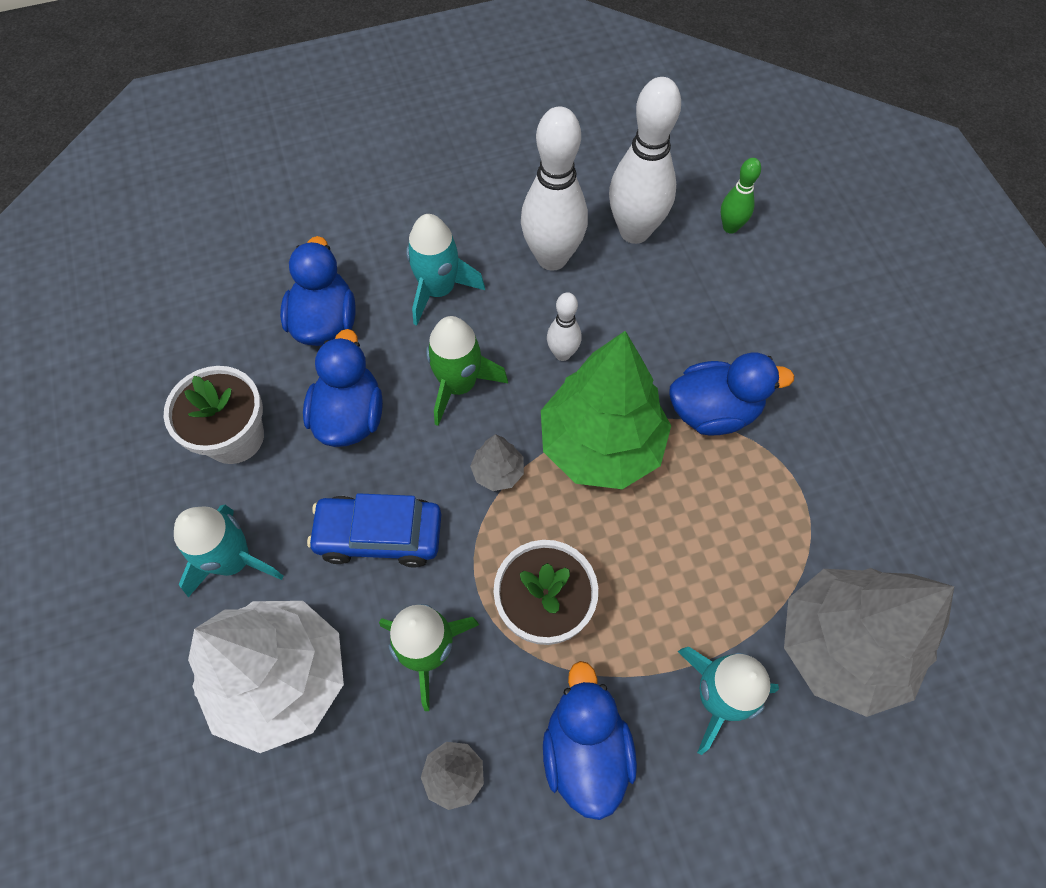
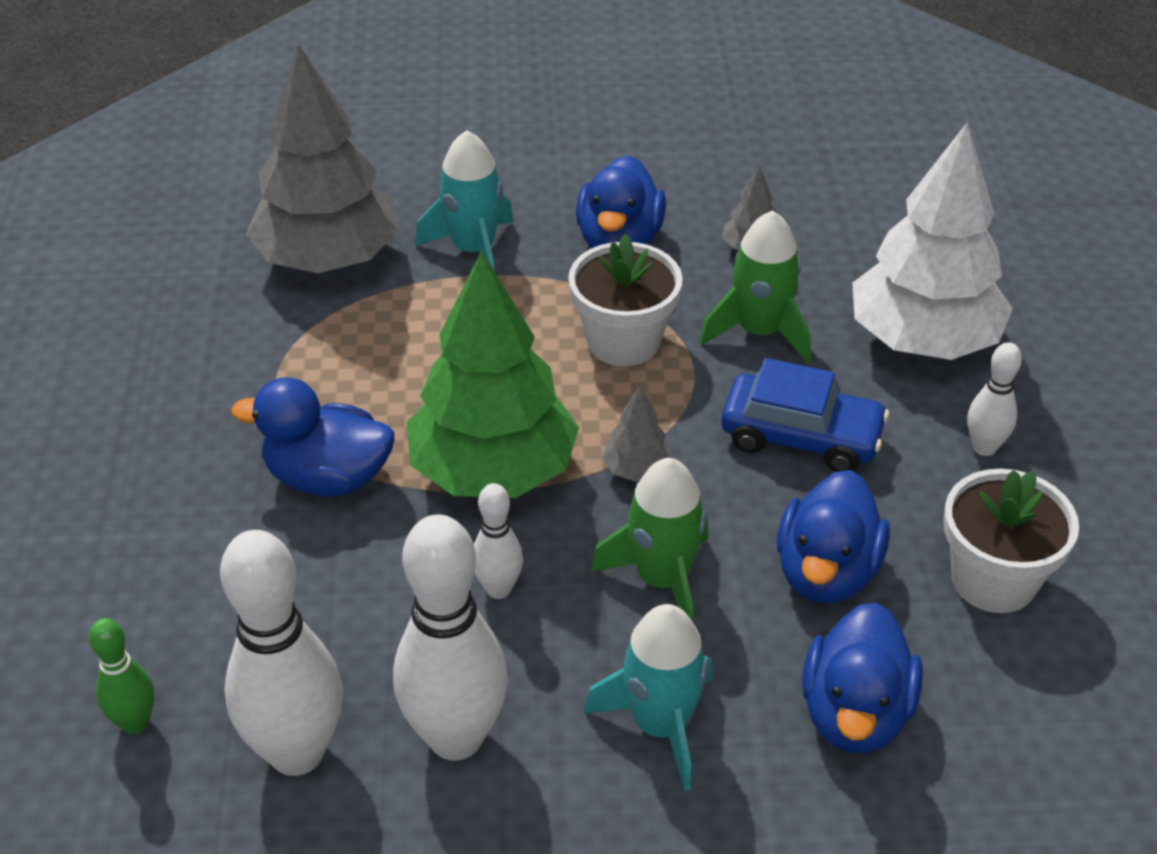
camera: 165 degrees left, 20 degrees down
(233, 560) = (984, 447): turquoise rocket -> white bowling pin

